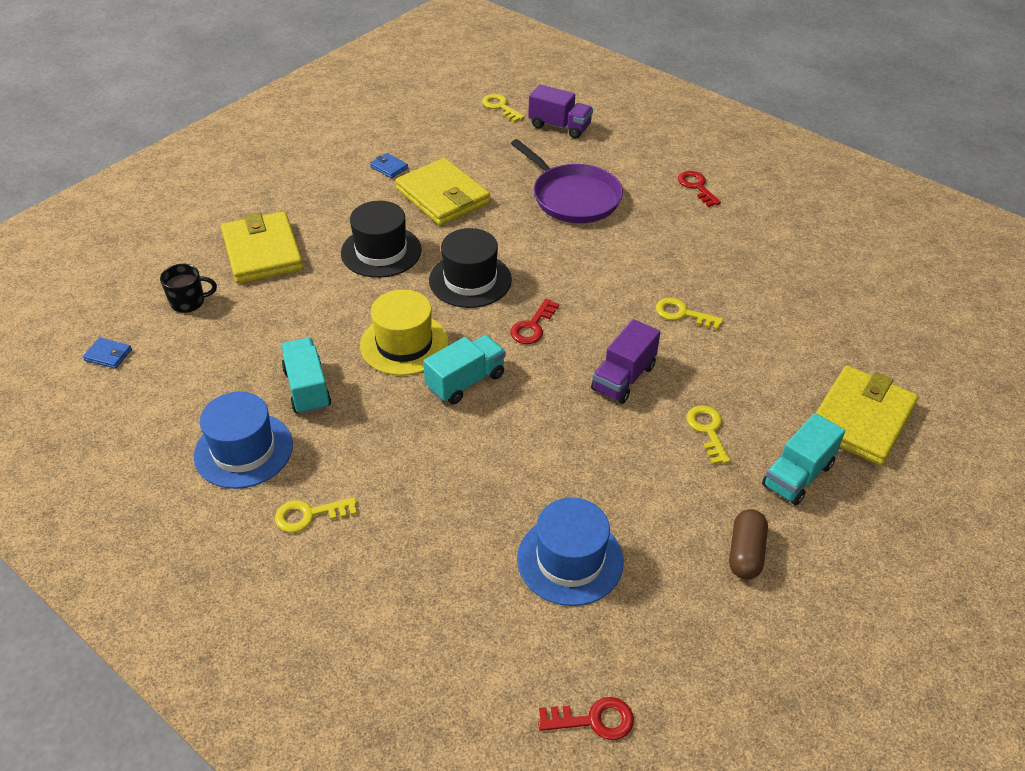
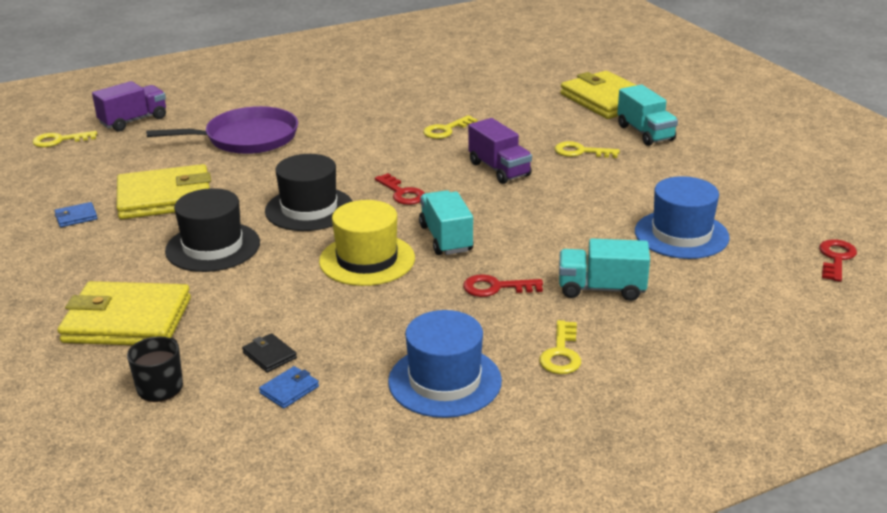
camera: 65 degrees left, 15 degrees down
(108, 355) = (199, 465): blue wallet -> blue wallet (289, 390)
(244, 339) = (269, 355): none -> black wallet
(307, 388) = (383, 326): turquoise truck -> turquoise truck (601, 289)
(696, 187) = (297, 88): red key -> red key (496, 287)
(745, 553) = (707, 168): brown capsule -> none

